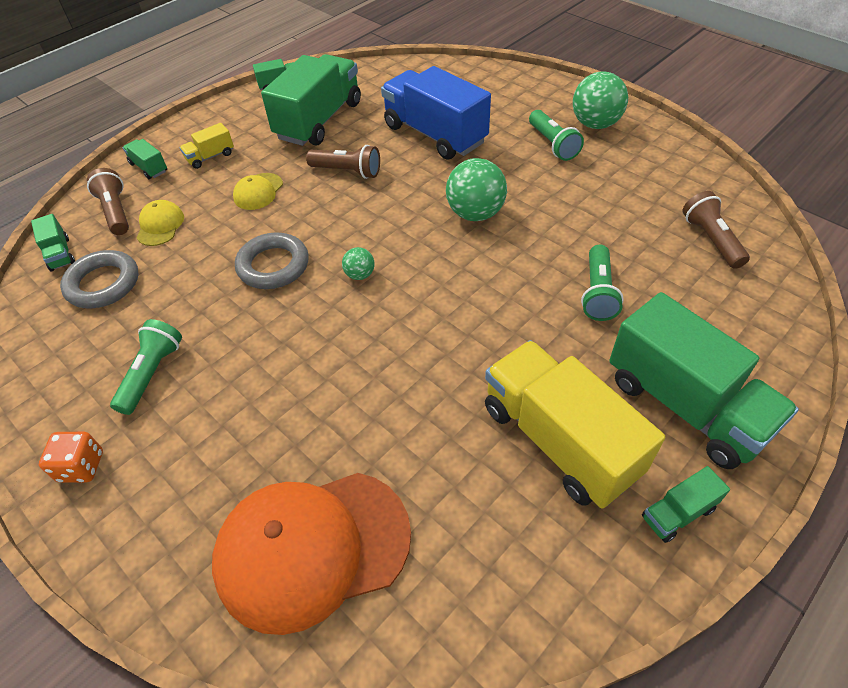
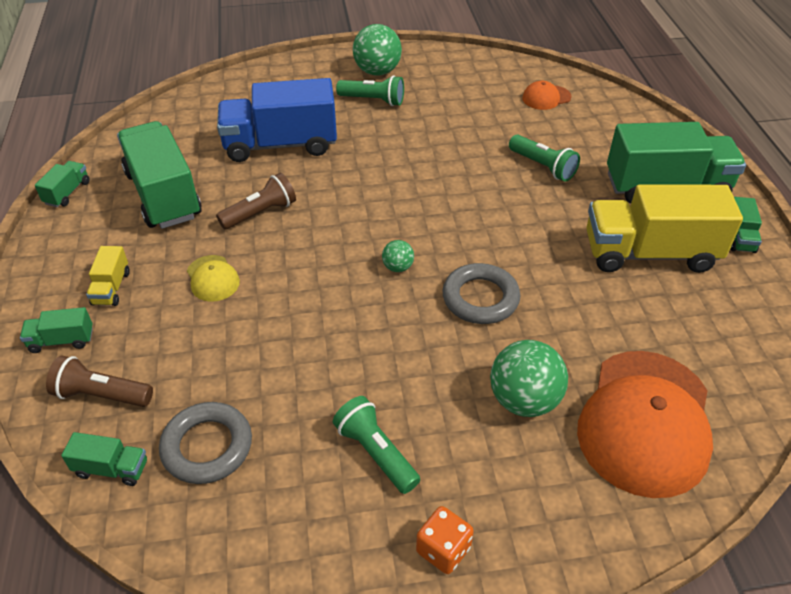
camera: 55 degrees left, 5 degrees down
(160, 225) = (171, 368): yellow cap -> none
(273, 265) = (326, 313): grey ring -> grey ring (480, 298)
(475, 213) = (401, 175): green ball -> green ball (524, 400)
(711, 240) = (546, 98): brown flashlight -> orange cap

